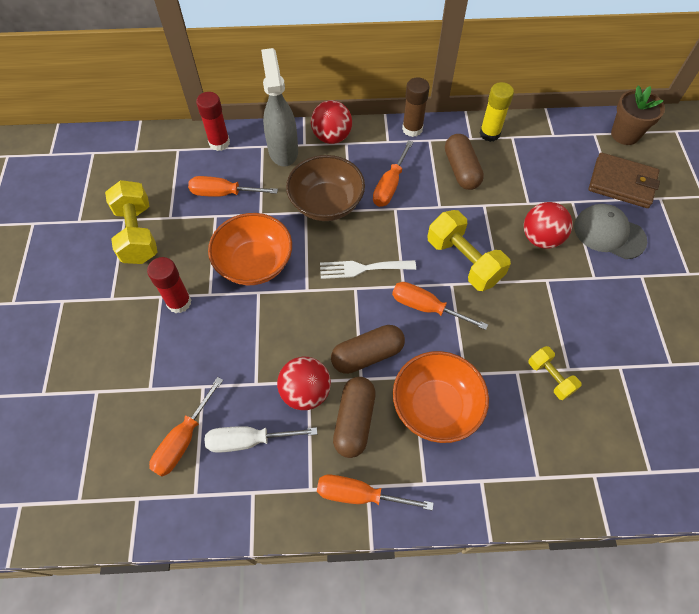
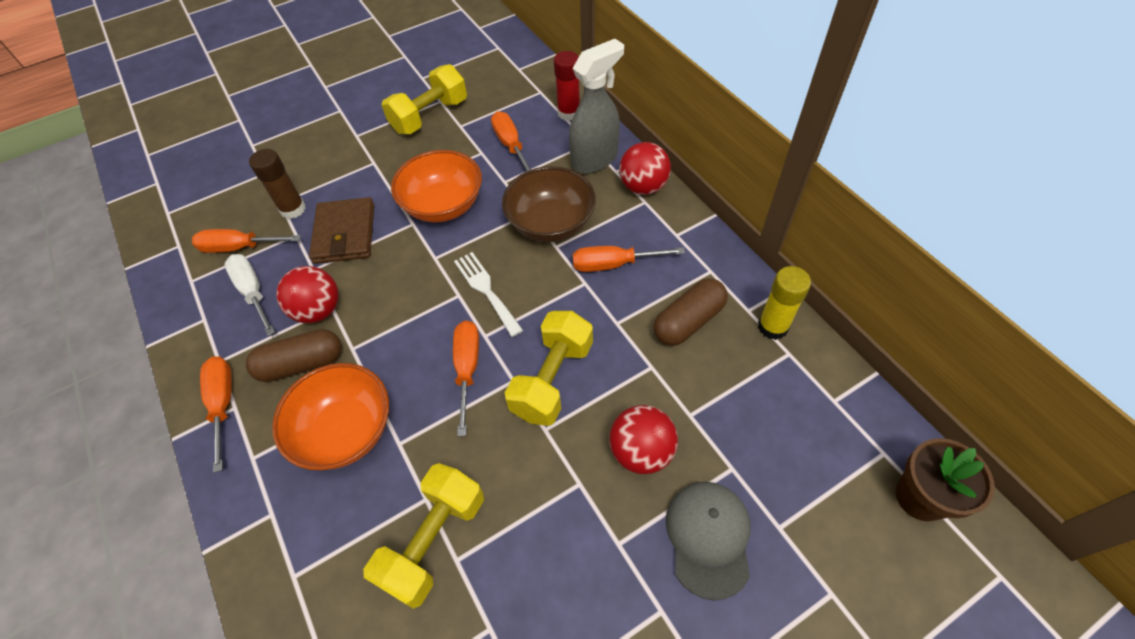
camera: 65 degrees right, 5 degrees down
(179, 302) = (373, 177): red glue stick -> none
(367, 355) = (382, 341): brown capsule -> none
(412, 129) = (713, 248): brown glue stick -> brown glue stick (293, 209)
(550, 377) = (434, 541): yellow dumbbell -> yellow dumbbell, size x1.78
(621, 183) = (817, 525): brown wallet -> brown wallet (344, 234)

